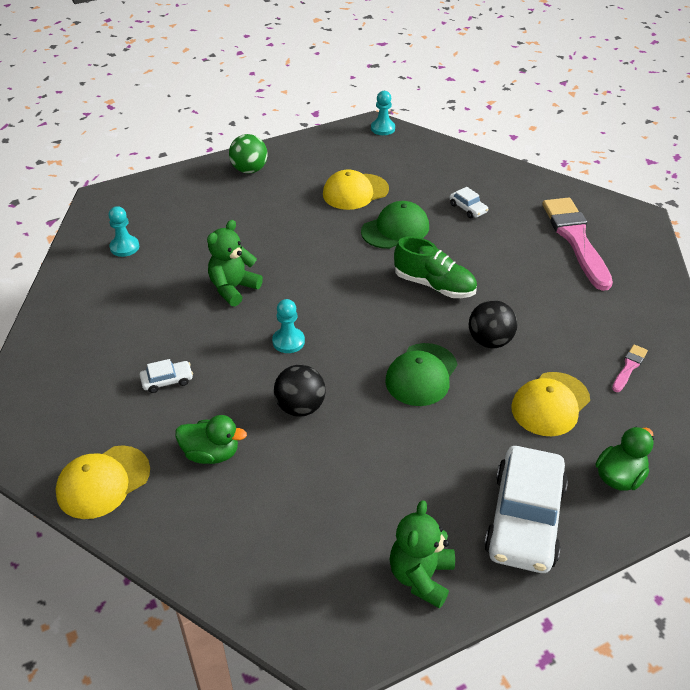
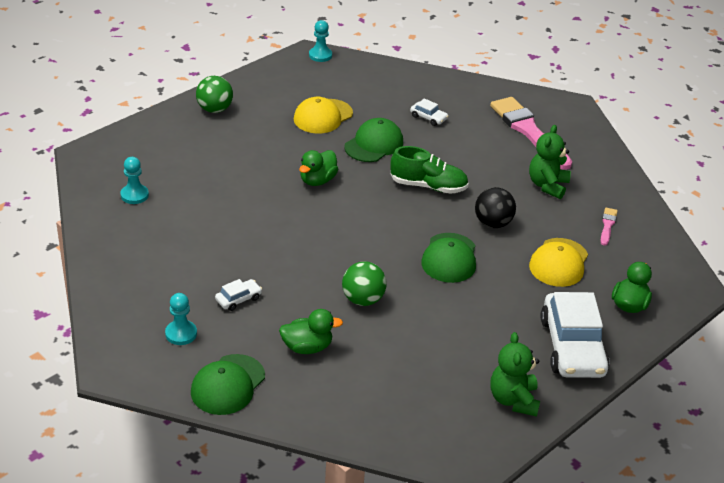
camera: 20 degrees left, 5 degrees down
(103, 482) = (228, 385): yellow cap -> green cap
(233, 288) = (256, 215): green teddy bear -> green teddy bear (547, 185)
(288, 341) = (327, 251): turquoise pawn -> turquoise pawn (181, 334)
(300, 407) = (363, 300): black ball -> green ball
(316, 260) = (317, 180): none -> green duck

